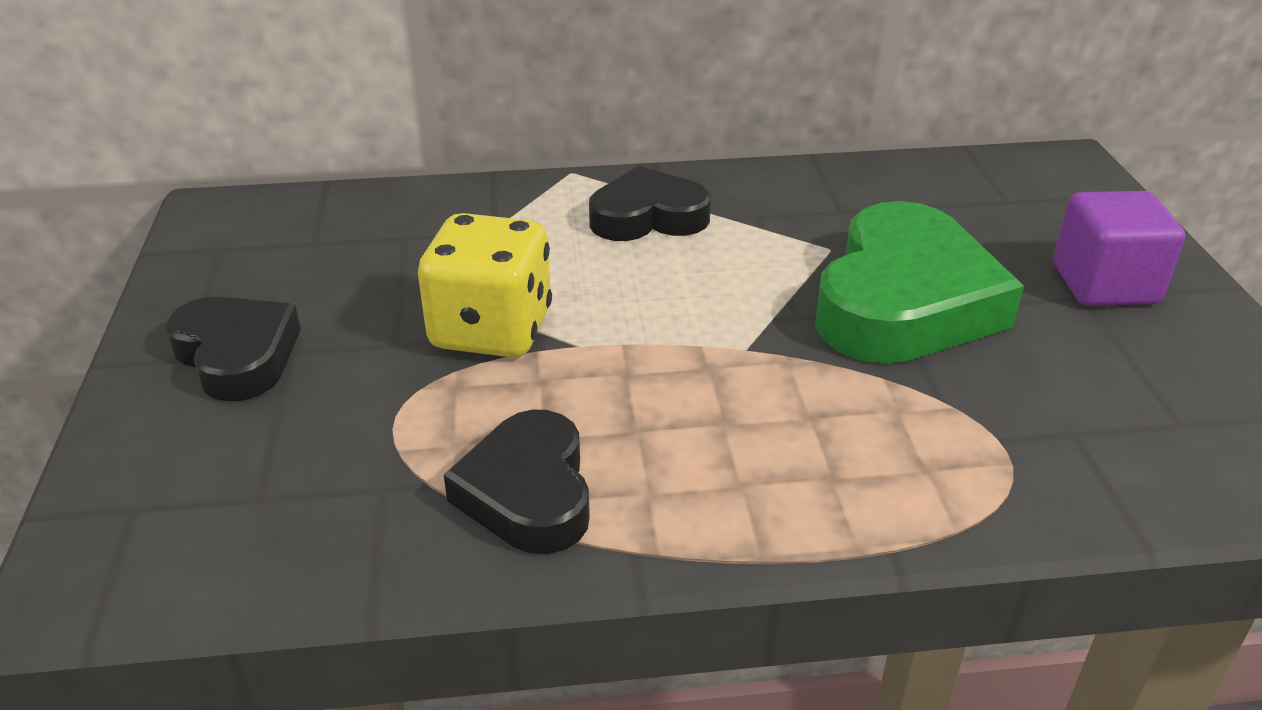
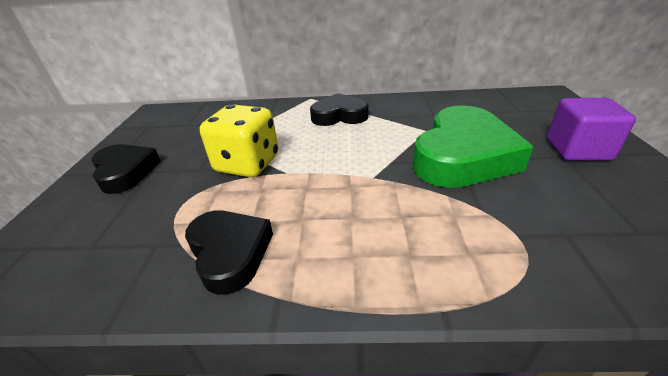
camera: 10 degrees right, 0 degrees up
(528, 492) = (230, 252): black heart -> black heart turned 150 degrees clockwise

